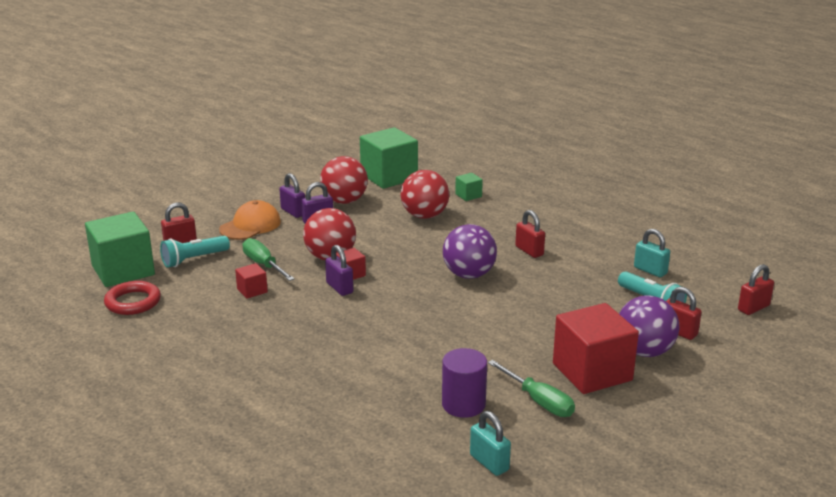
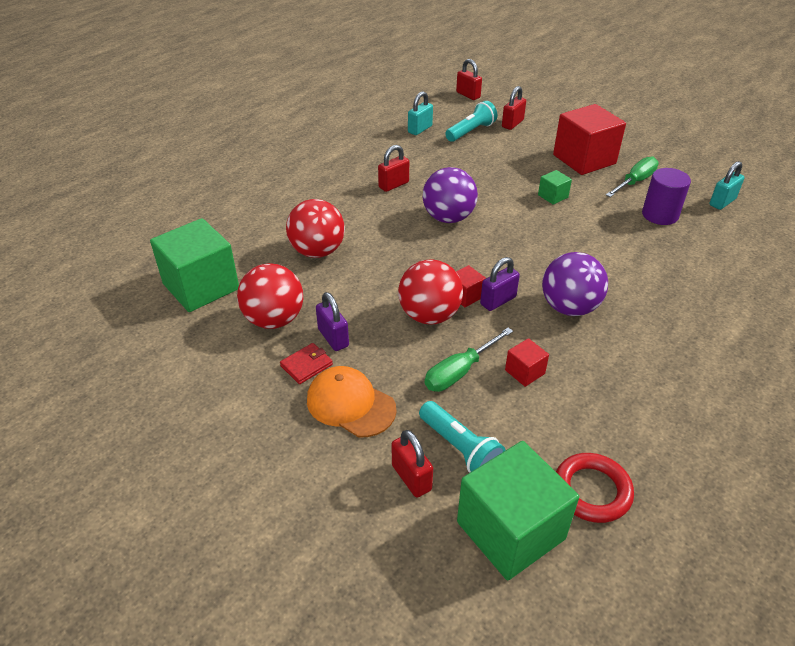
camera: 95 degrees left, 15 degrees up
(293, 212) = (306, 365): purple padlock -> red wallet
(468, 195) = (264, 223): green cube -> green cube (553, 196)
(644, 351) = (546, 138): purple ball -> purple ball (569, 307)

